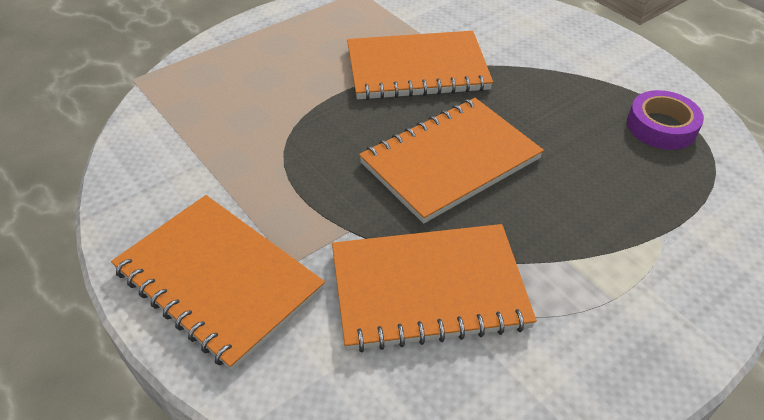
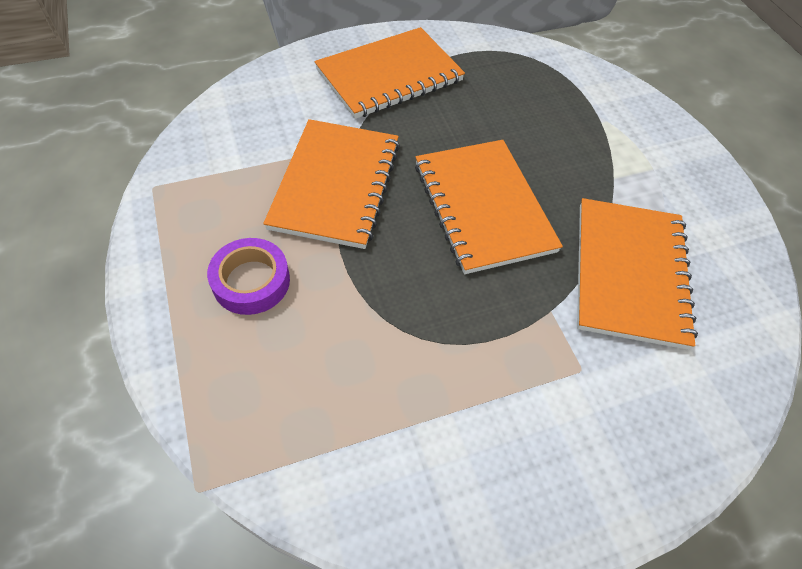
camera: 75 degrees left, 10 degrees up
(219, 280) = (594, 439): orange notebook -> orange notebook (389, 76)
(661, 126) = (486, 66): purple tape -> purple tape (251, 281)

